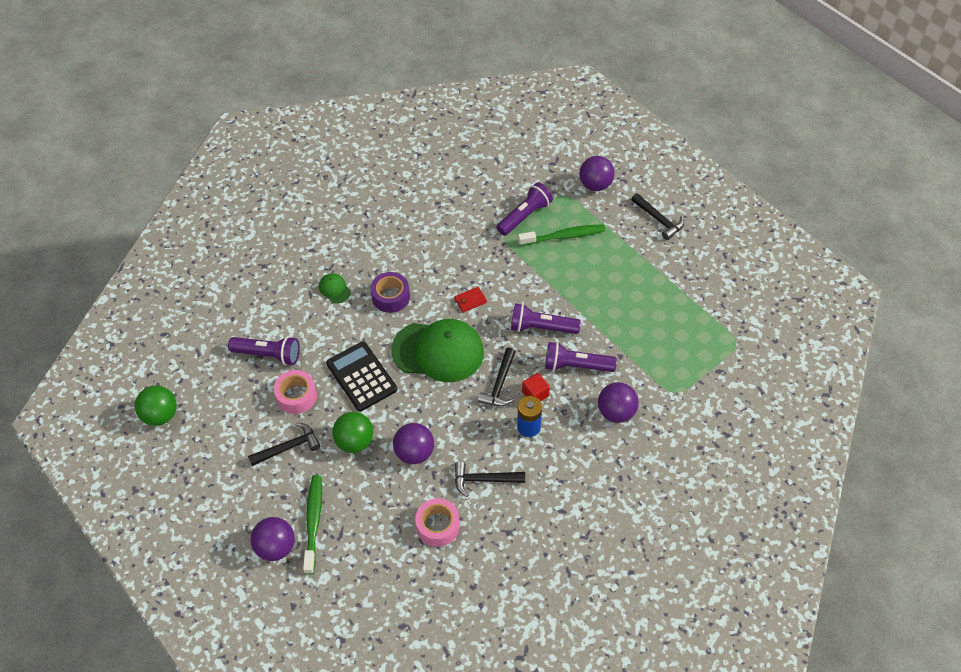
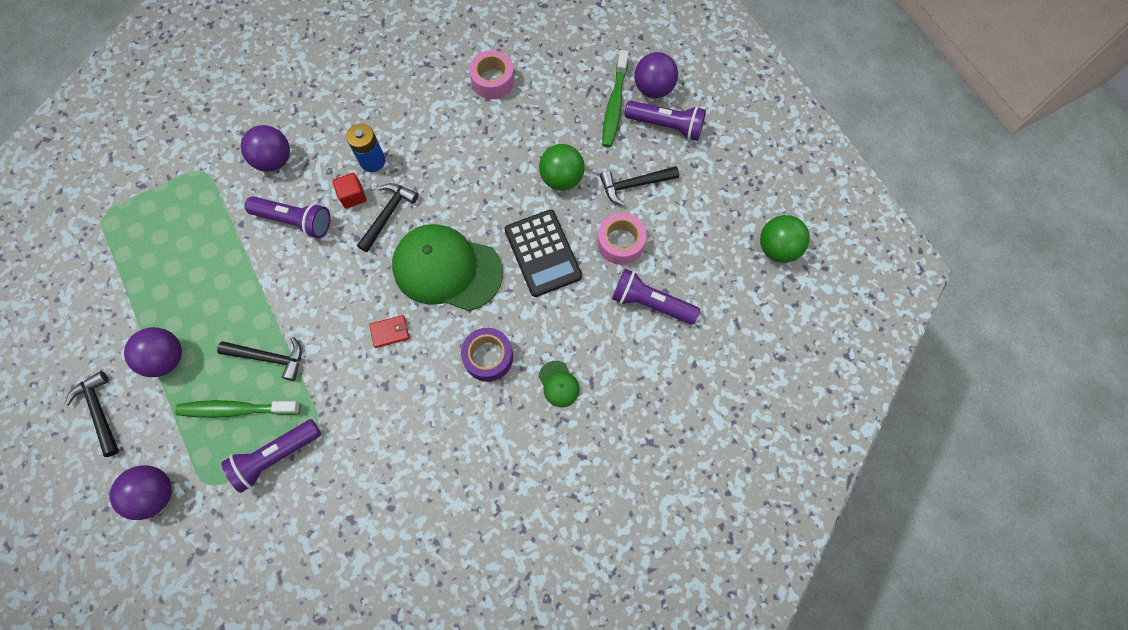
camera: 170 degrees left, 15 degrees up
(414, 453) = (500, 155): purple ball -> purple ball (166, 358)
(483, 480) = (436, 115): black hammer -> black hammer (269, 358)
(541, 328) = (316, 277): purple flashlight -> purple flashlight (666, 125)

